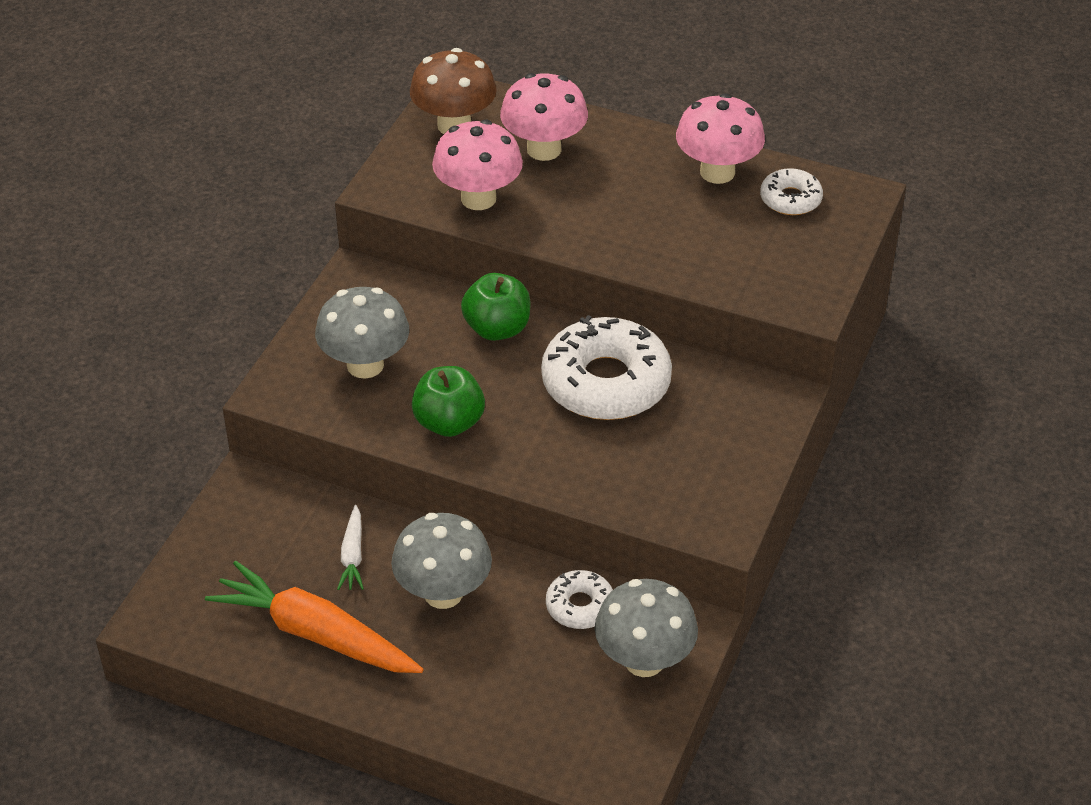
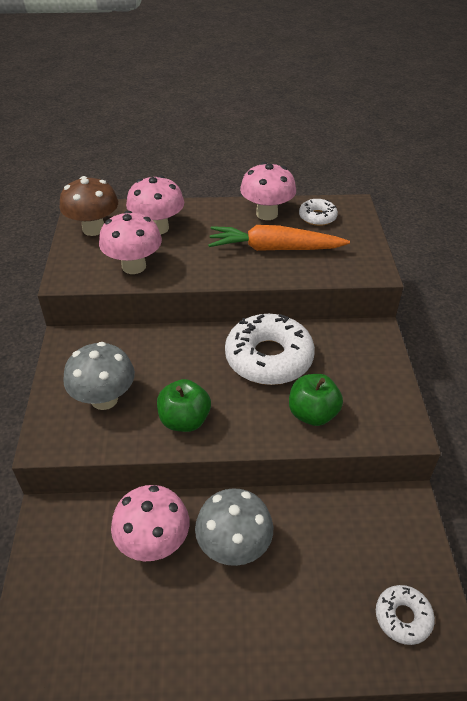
camera: 25 degrees left, 0 degrees up
(315, 634) = (158, 623): orange carrot -> orange carrot (274, 249)
(352, 555) = (154, 542): white carrot -> pink mushroom
(497, 328) = (179, 346): green apple -> green apple (312, 414)
(580, 606) = (330, 517): white donut -> white donut (403, 617)
(644, 660) = (396, 541): grey mushroom -> none

